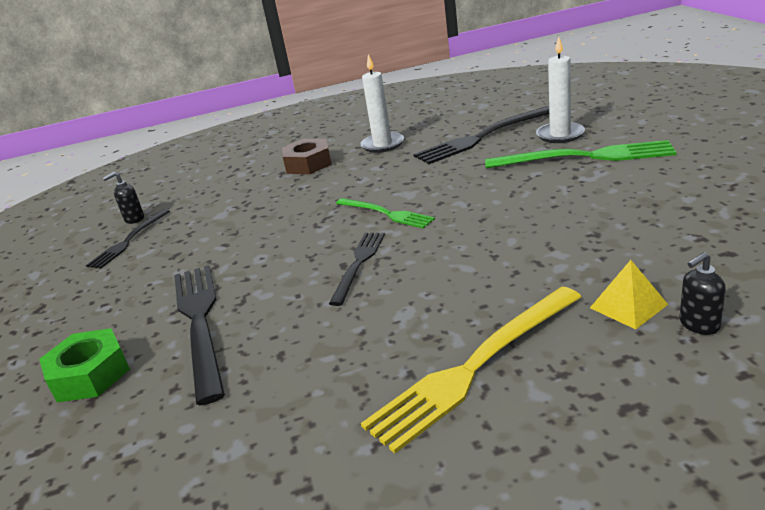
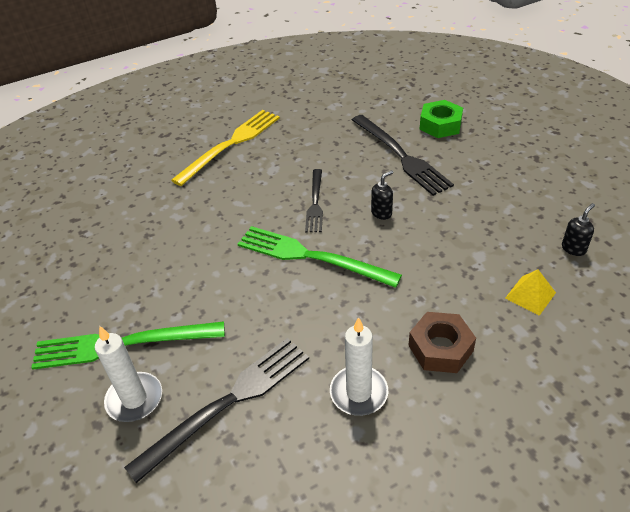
camera: 165 degrees right, 15 degrees up
(129, 240) = (542, 221): black fork -> none
(386, 213) = (312, 257): green fork -> green fork, size x1.67
(628, 306) = (147, 180): yellow pyramid -> yellow pyramid (530, 295)
(698, 325) = (118, 172): black soap dispenser -> black soap dispenser (381, 213)

